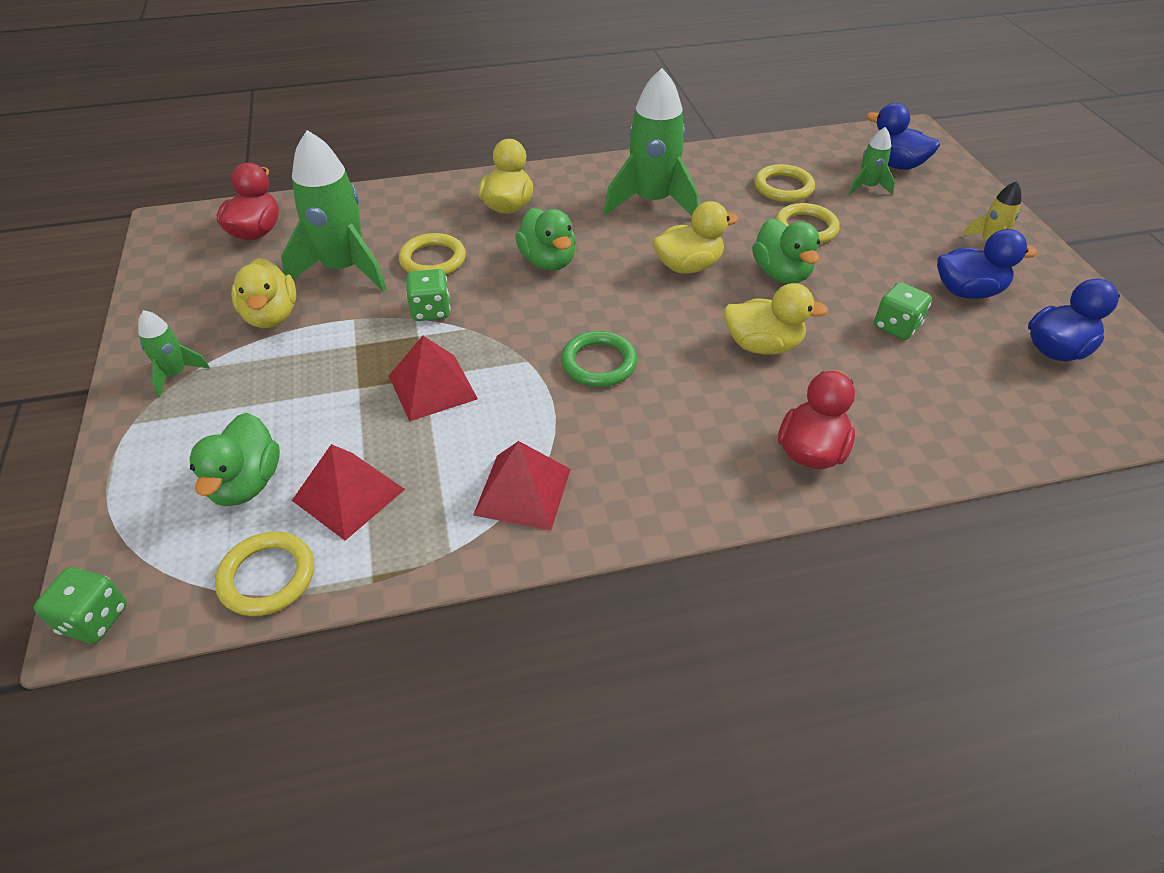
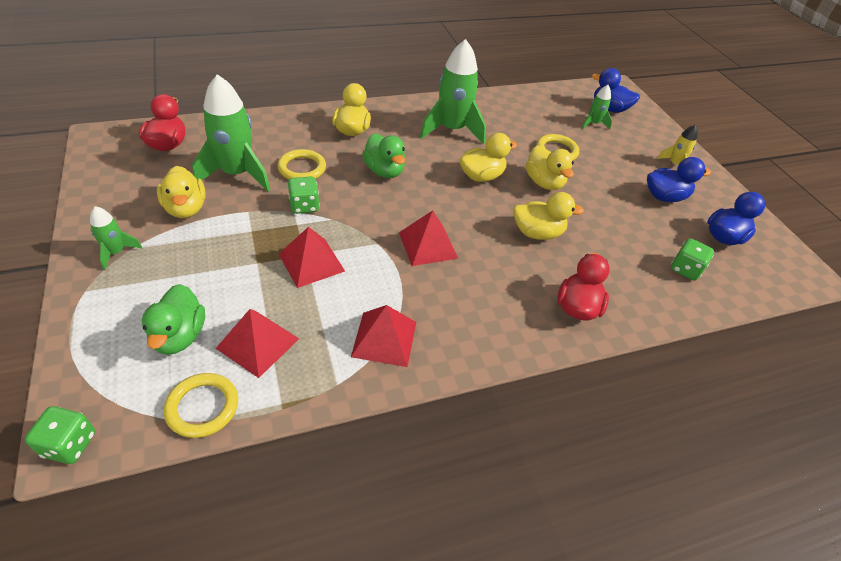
camera: 10 degrees left, 0 degrees up
(599, 363) = (427, 245): green ring -> red pyramid
(781, 273) = (544, 182): green duck -> yellow duck
(783, 187) = (539, 122): yellow ring -> none
(896, 327) = (622, 220): green dice -> green dice (685, 269)

